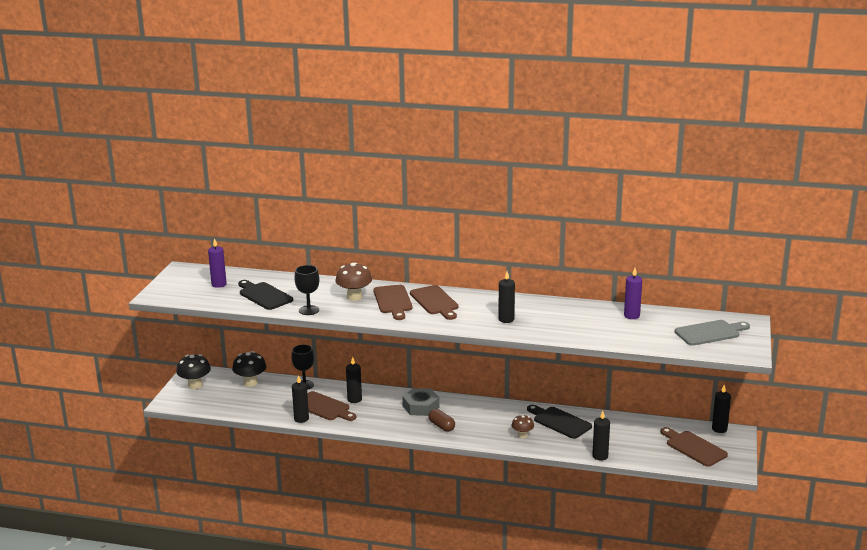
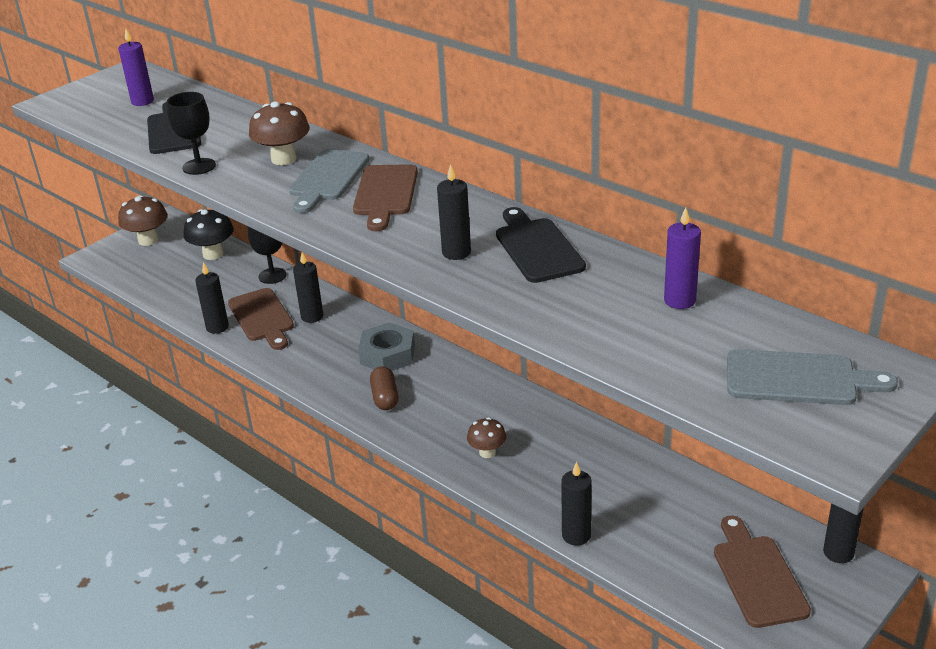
camera: 30 degrees right, 10 degrees up
(195, 385) = (148, 240): black mushroom -> brown mushroom
(393, 301) = (327, 178): brown cutting board -> grey cutting board
(560, 422) = (567, 446): black cutting board -> black cutting board (537, 248)

